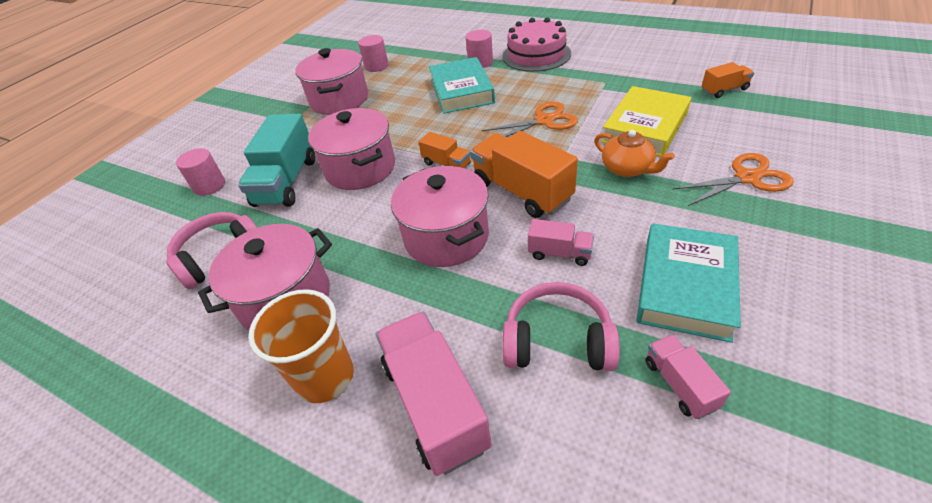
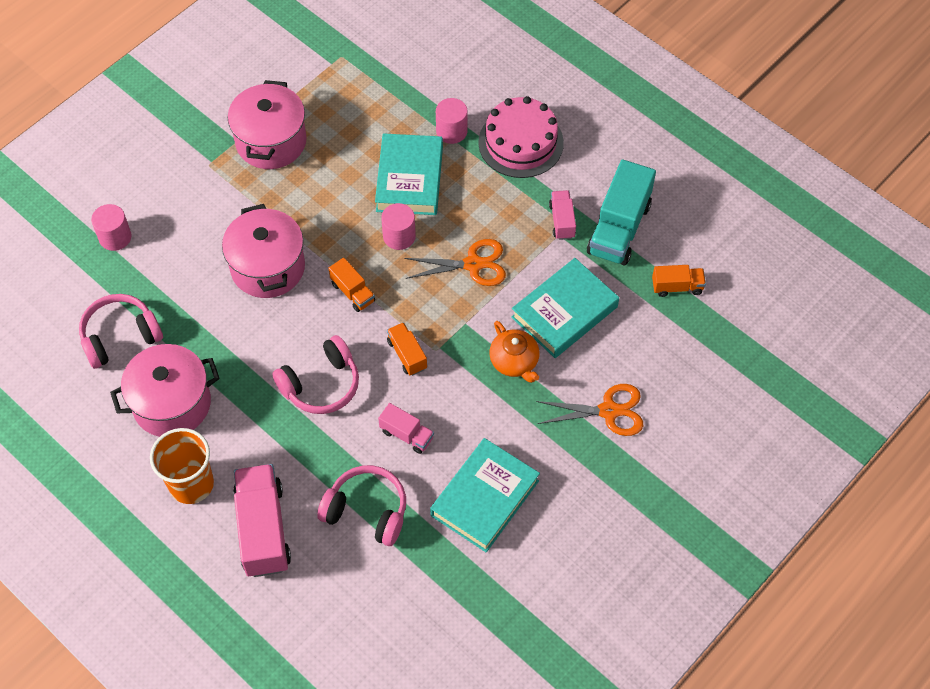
camera: 10 degrees right, 15 degrees up
(286, 182) = (192, 260): turquoise truck -> turquoise truck (619, 228)
(376, 66) = (329, 89): pink cylinder -> pink cylinder (399, 236)
(446, 237) = (321, 384): pink pot -> pink headphones
(521, 191) = (407, 355): orange truck -> orange truck, size x0.52
(645, 127) = (564, 312): yellow book -> turquoise book
(679, 384) = (431, 569): pink truck -> pink truck (562, 221)

